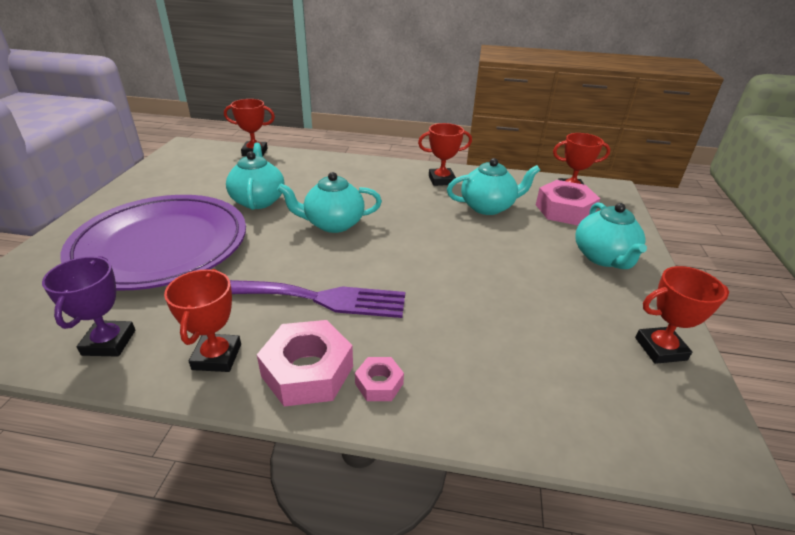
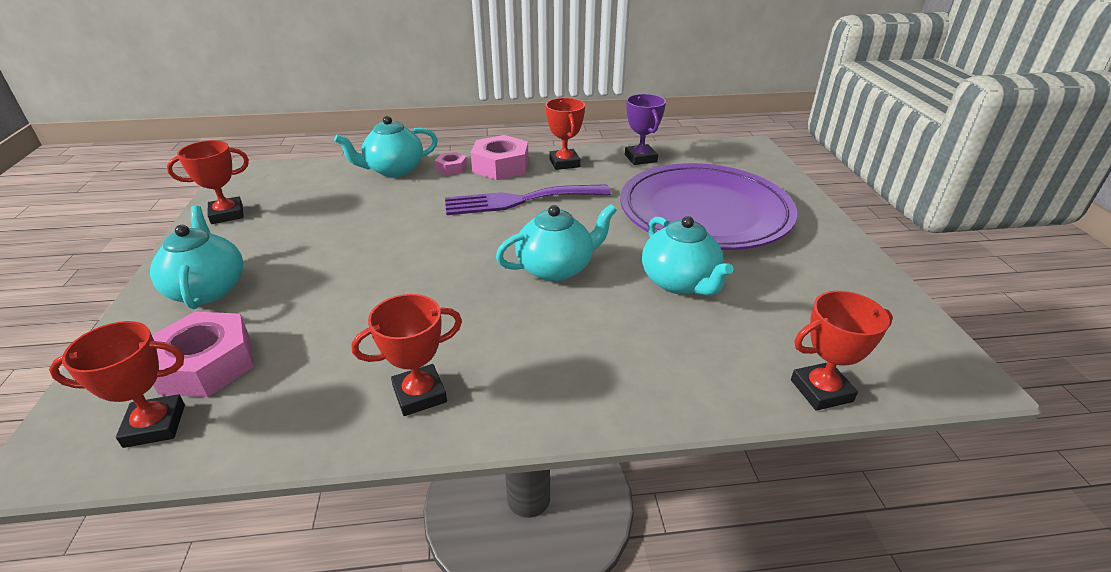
camera: 165 degrees right, 0 degrees up
(488, 207) = (340, 343): turquoise teapot -> turquoise teapot (393, 170)

